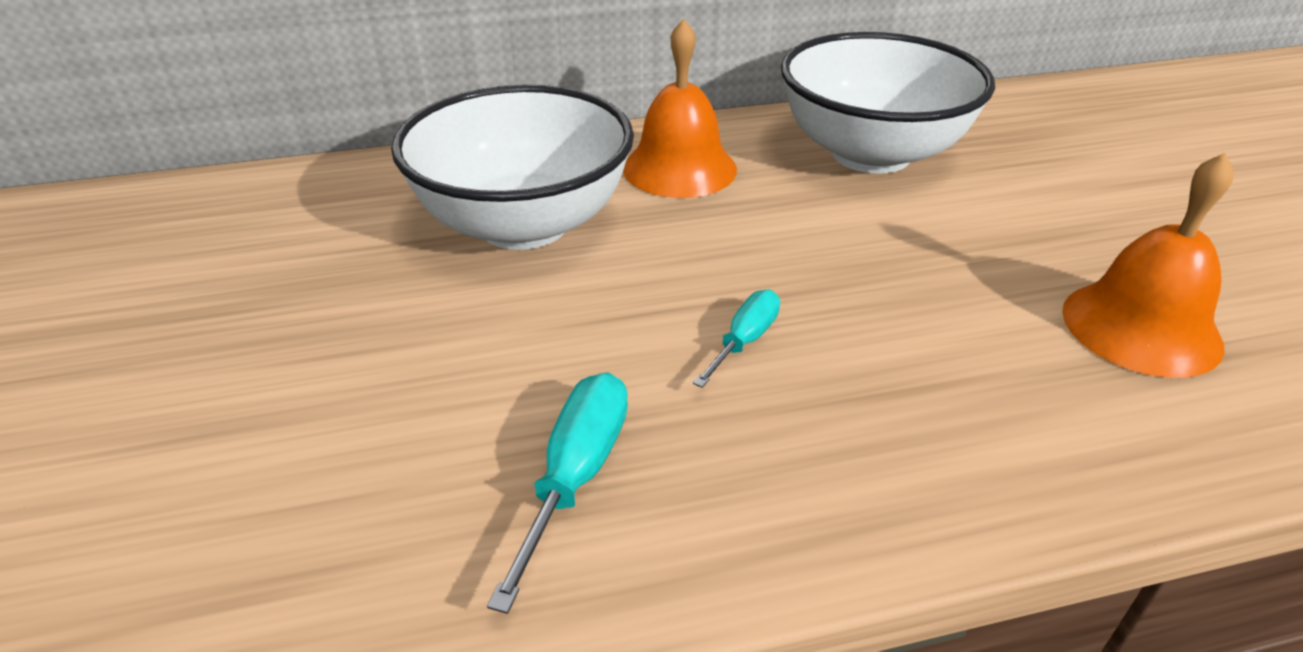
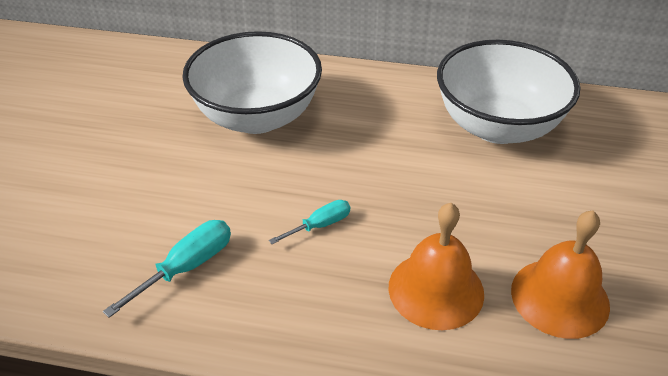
camera: 25 degrees right, 5 degrees up
(679, 168) = (369, 103): orange bell -> orange bell (436, 289)

